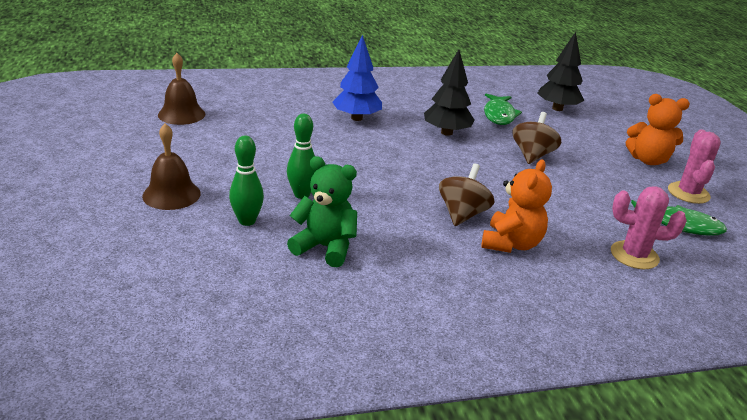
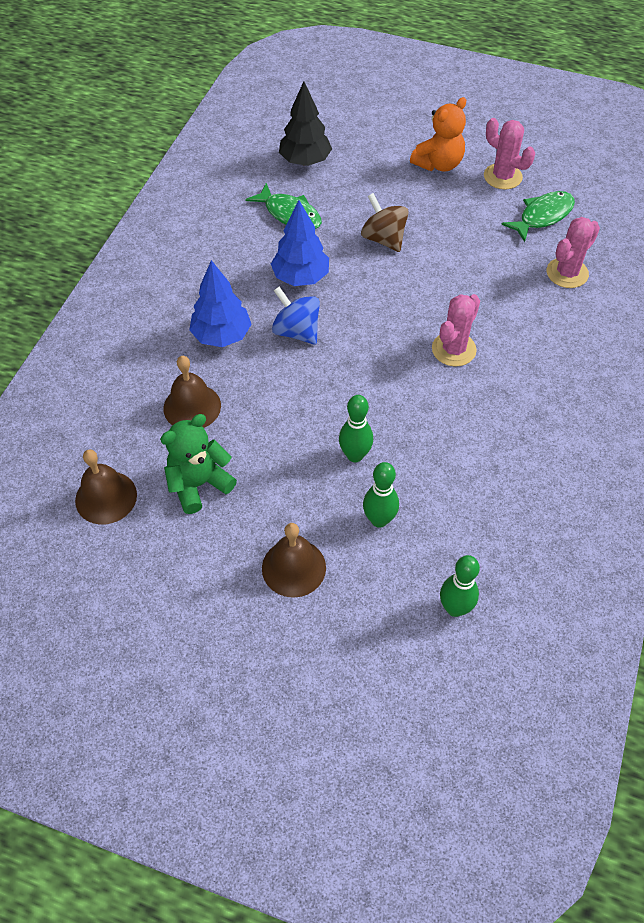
camera: 55 degrees left, 25 degrees up
(181, 282) = (455, 608): none -> green bowling pin
(283, 123) = (192, 407): none -> brown bell
(325, 247) = (454, 476): green teddy bear -> green teddy bear (199, 484)
(394, 143) = (296, 331): none -> blue spinning top
(446, 132) = (300, 277): black tree -> blue tree
(462, 214) = (453, 349): brown spinning top -> pink cactus
(511, 244) = (513, 341): orange teddy bear -> none

